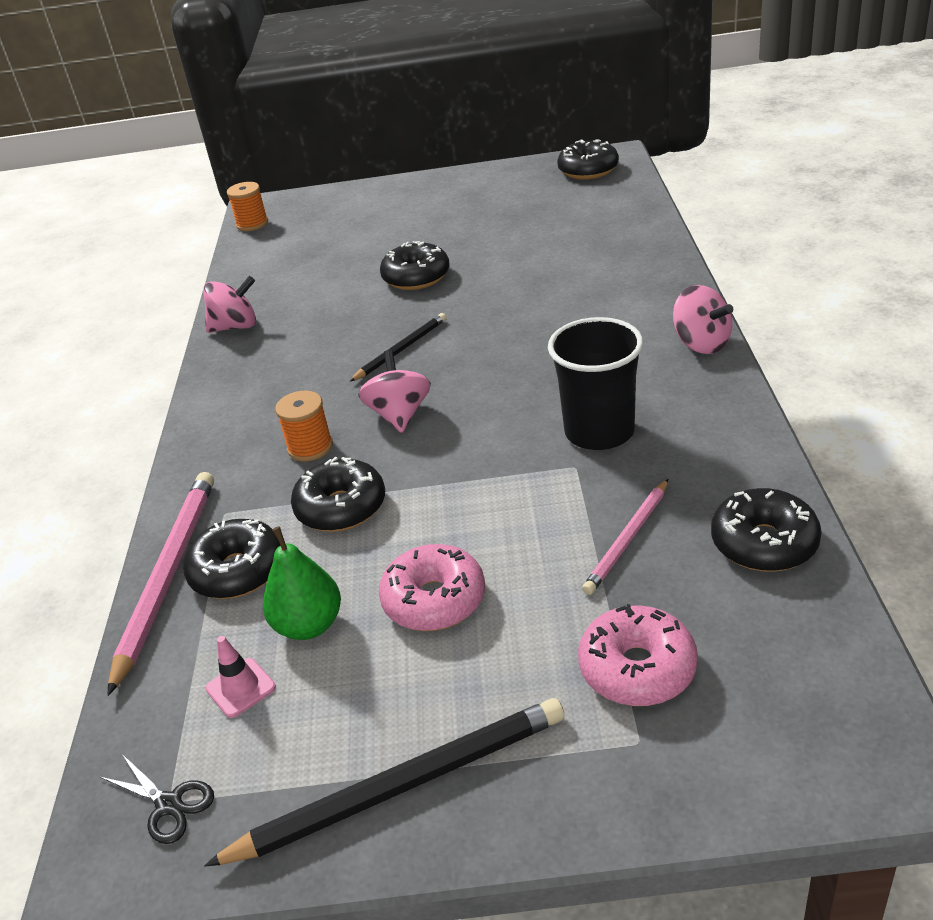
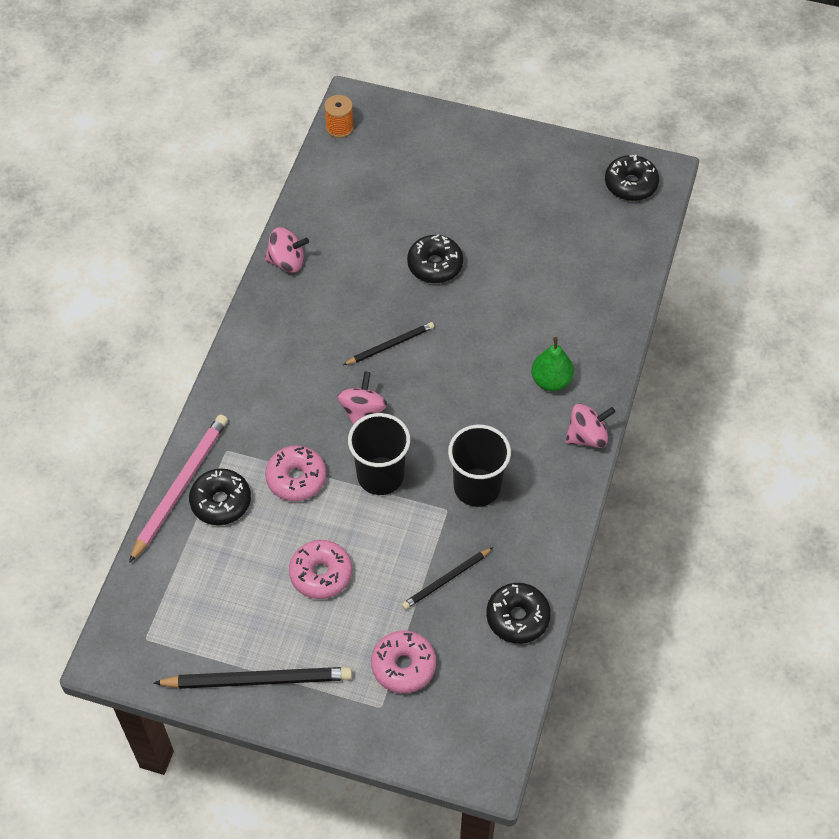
camera: 15 degrees right, 20 degrees up
(169, 804) = (145, 641): black scissors -> none
(241, 688) = (199, 586): pink traffic cone -> none
(309, 625) = (247, 560): green pear -> green pear (551, 381)
(310, 447) = (296, 416): orange spool -> none
(341, 507) = (296, 478): black donut -> pink donut
(460, 465) = (380, 476): none -> black cup
(628, 539) = (446, 580): pink pencil -> black pencil
(701, 343) = (587, 436): pink spinning top -> pink spinning top turned 90 degrees counterclockwise

